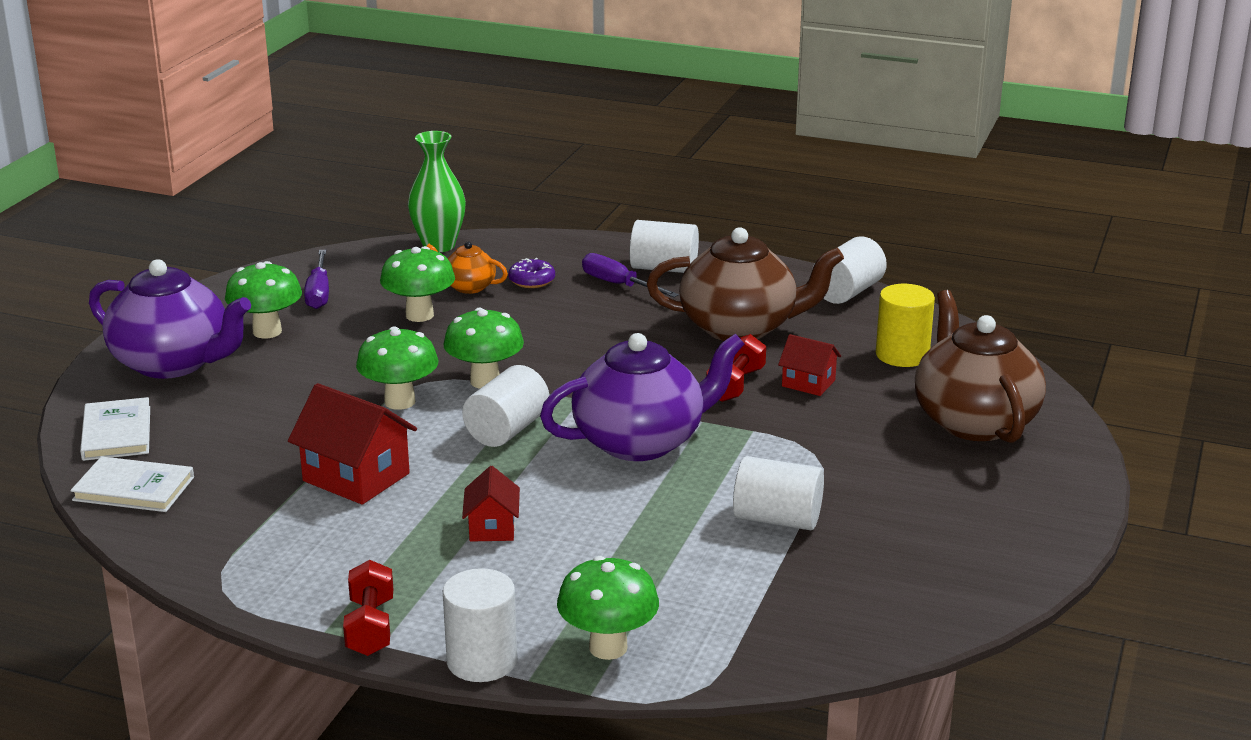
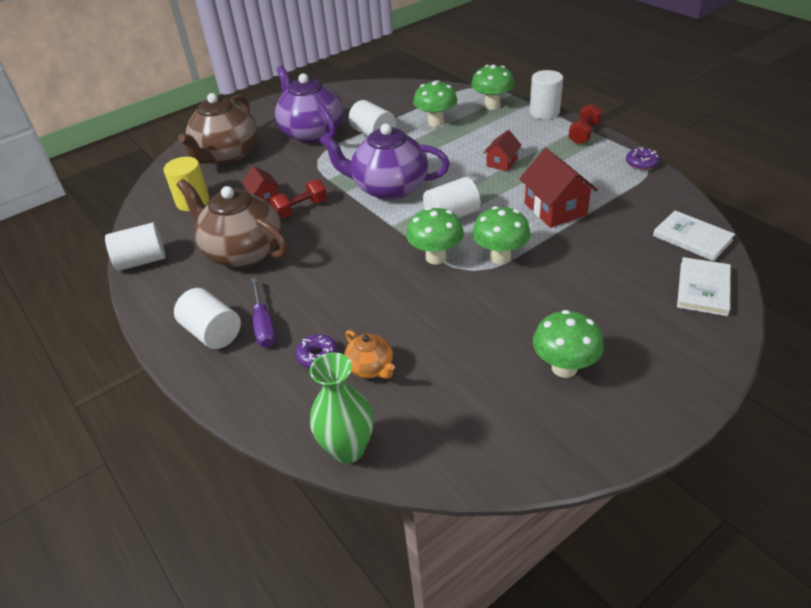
camera: 145 degrees left, 15 degrees up
(173, 363) = (652, 353): purple teapot -> purple teapot (312, 132)
(236, 591) = (641, 163): none -> purple donut
(319, 293) = (498, 410): purple screwdriver -> none
(419, 315) = (433, 343): green mushroom -> green mushroom (436, 122)

